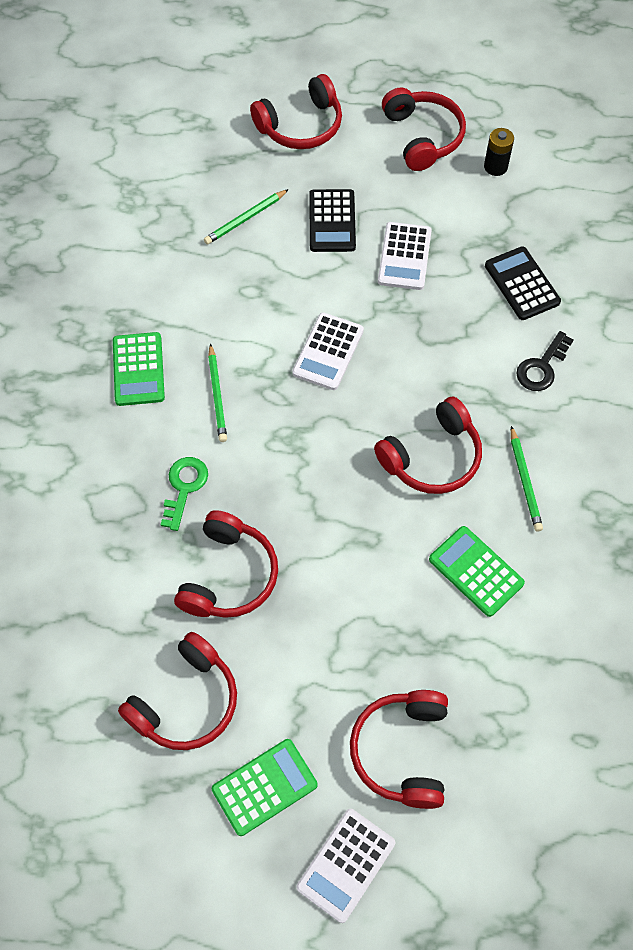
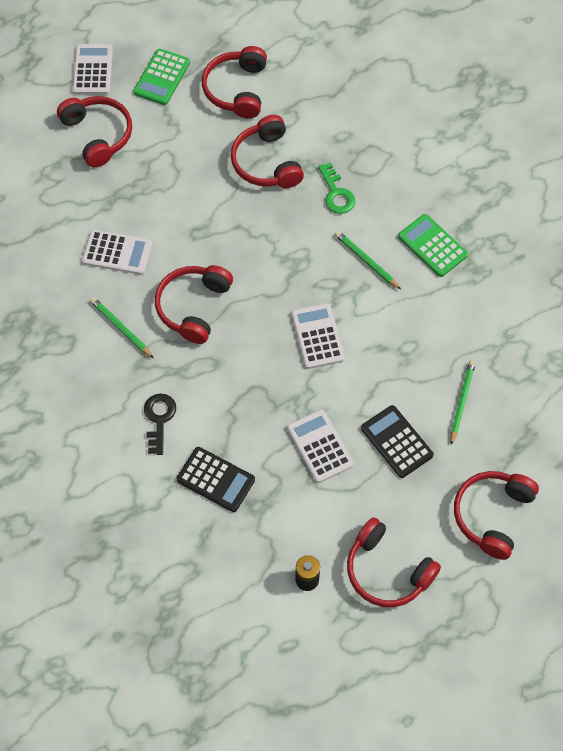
camera: 145 degrees right, 0 degrees up
(475, 571) = (117, 252): green calculator -> white calculator

